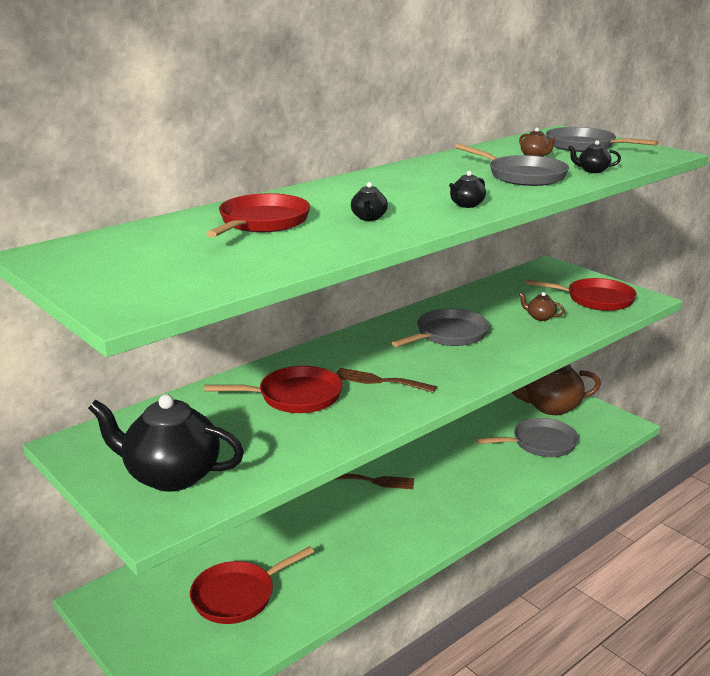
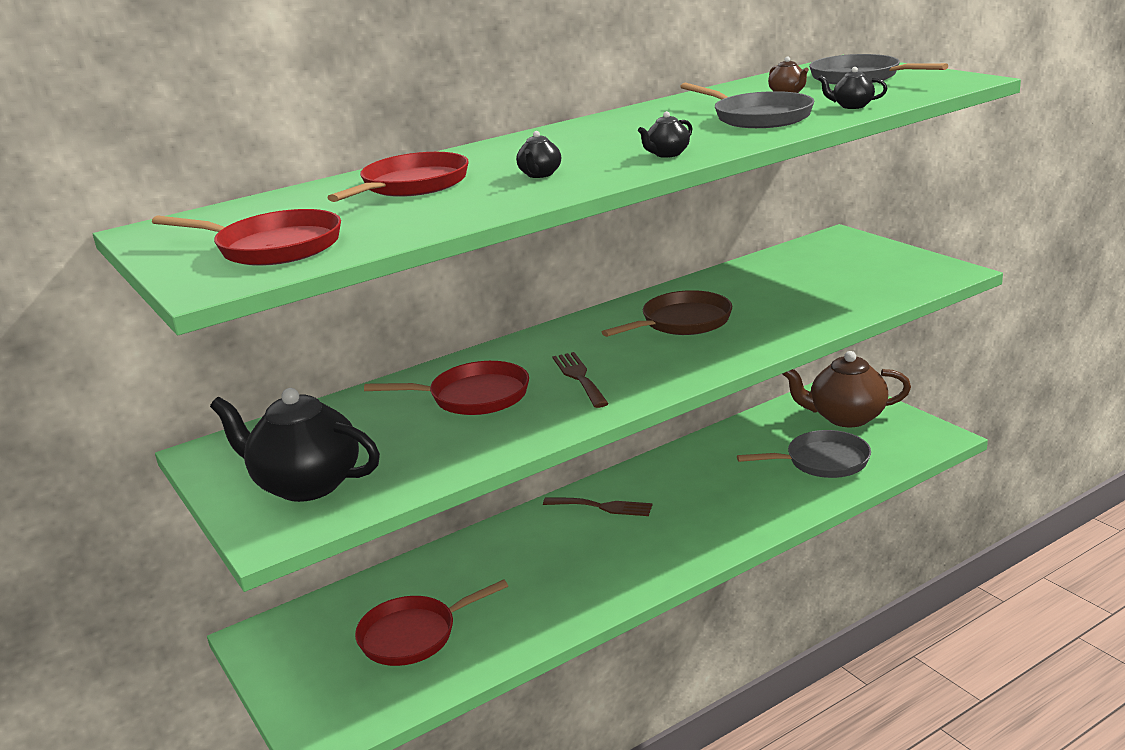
camera: 10 degrees right, 0 degrees up
(379, 381) = (579, 377): brown fork -> brown fork turned 45 degrees clockwise
(448, 335) = (682, 322): grey pan -> brown pan
(540, 317) = (805, 298): brown teapot -> none
(595, 299) = (885, 275): red pan -> red pan (273, 247)

